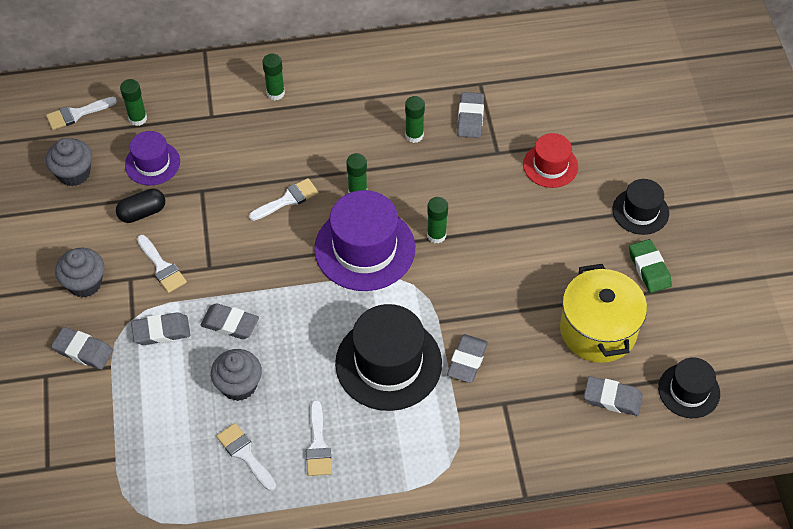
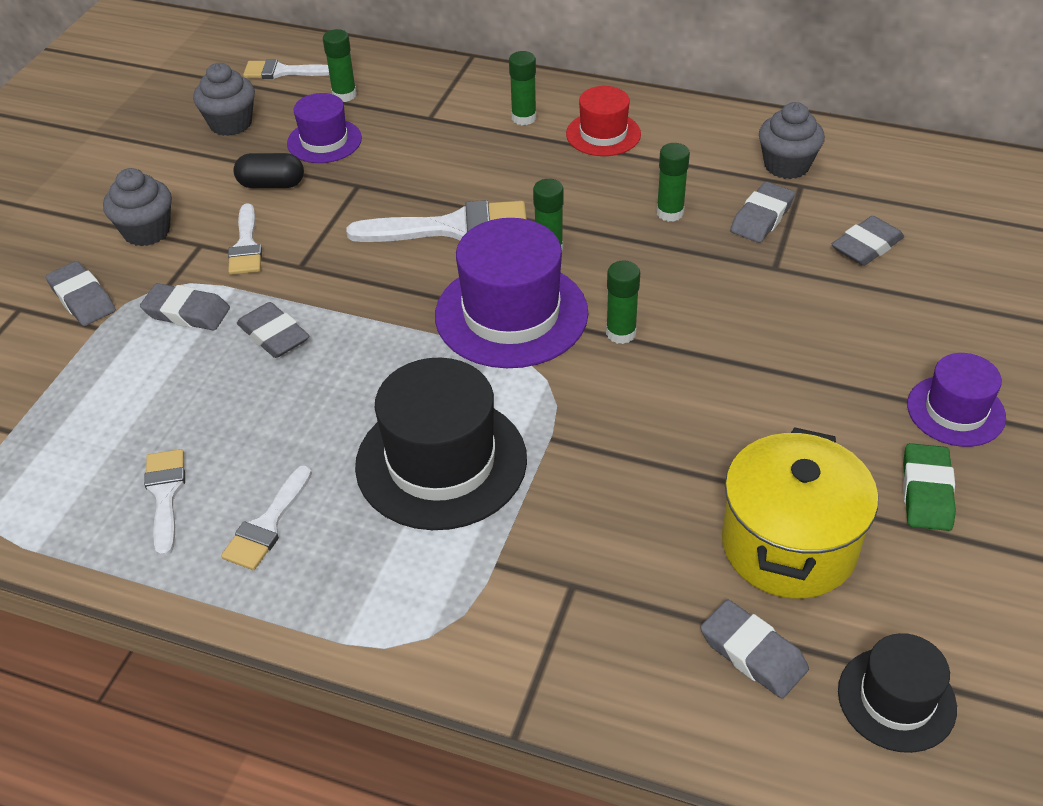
camera: 30 degrees right, 10 degrees down
(239, 385) = (226, 409): grey cupcake -> grey cupcake (786, 165)
(288, 199) = (453, 228): white brush -> white brush, size x1.69
(467, 361) = (555, 504): grey eraser -> grey eraser (866, 246)
(550, 165) = (844, 307): red hat -> red hat (603, 134)
(640, 211) = (955, 411): black hat -> purple hat

